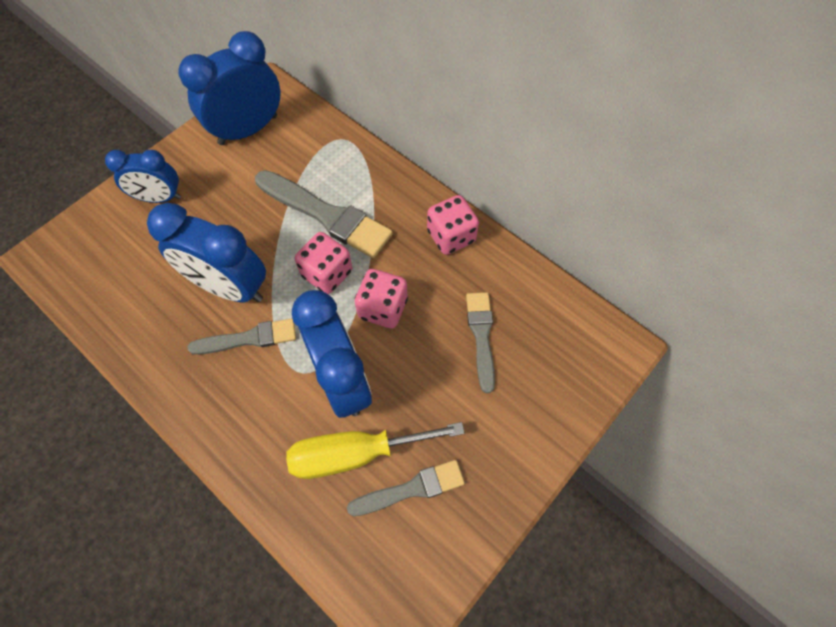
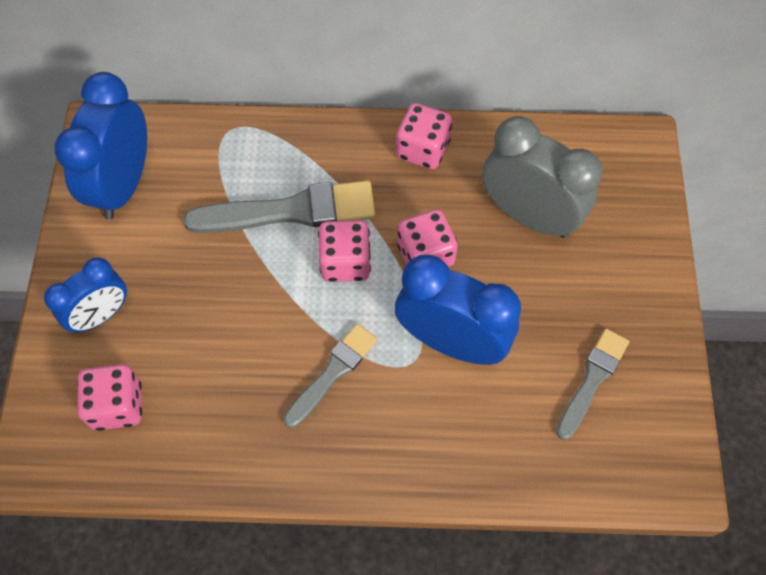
camera: 40 degrees left, 0 degrees up
(114, 258) = (117, 405): none -> pink dice
(230, 287) = (266, 343): blue clock -> none
(355, 454) = (522, 390): yellow screwdriver -> none
(481, 336) = (529, 216): grey brush -> grey clock

